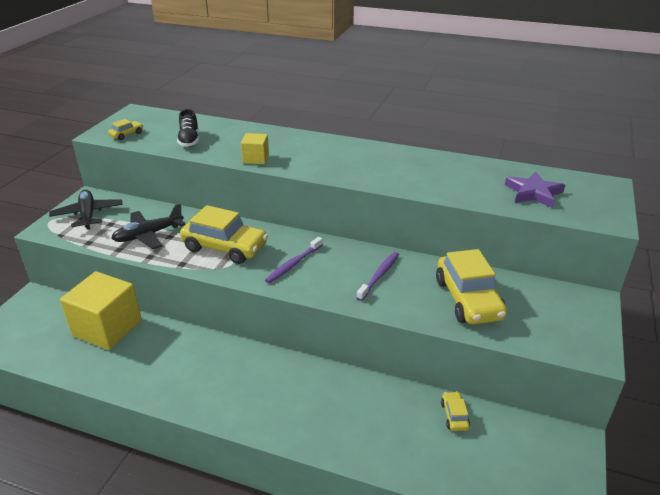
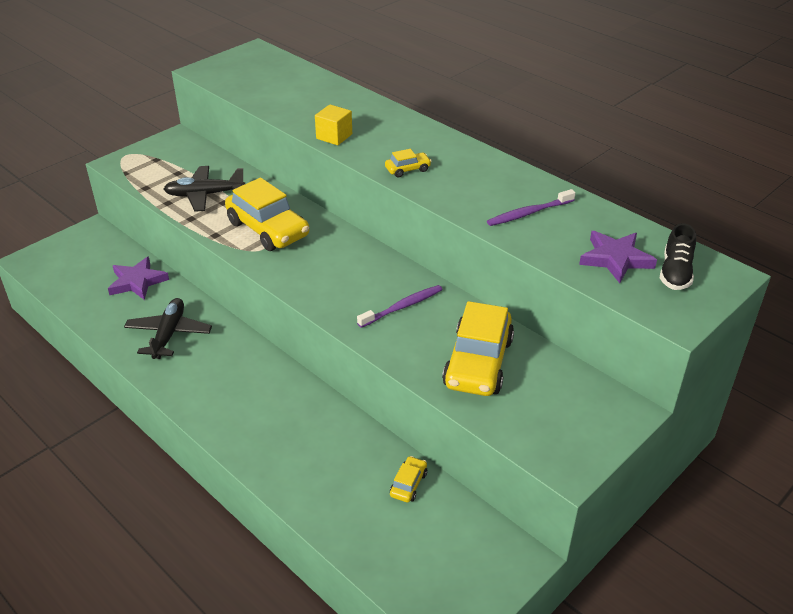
camera: 25 degrees right, 5 degrees up
(88, 215) = (163, 157): black plane -> black plane (169, 334)
(107, 328) = (137, 282): yellow cube -> purple star
(126, 134) = (227, 76): yellow car -> yellow car (407, 169)
(189, 140) = (283, 97): black shoe -> black shoe (675, 273)
(293, 264) = (323, 267): purple toothbrush -> purple toothbrush (529, 213)

